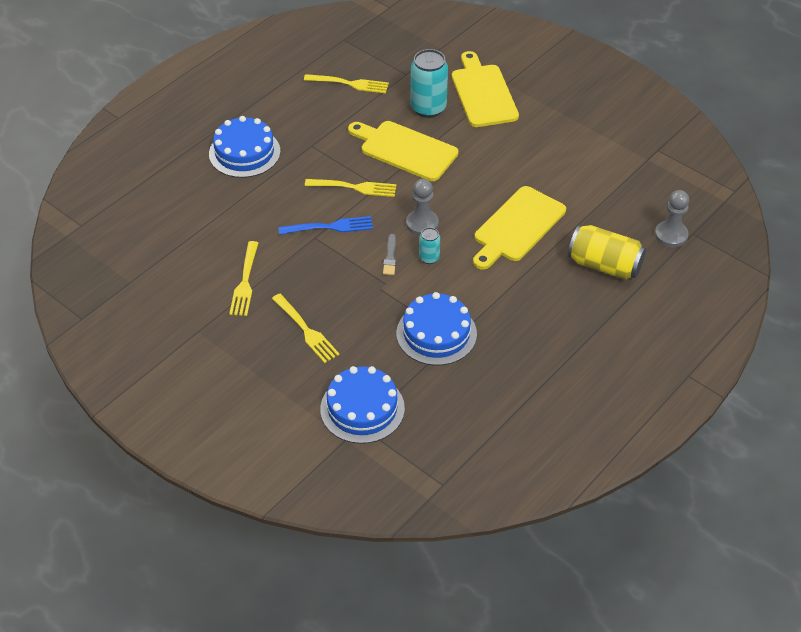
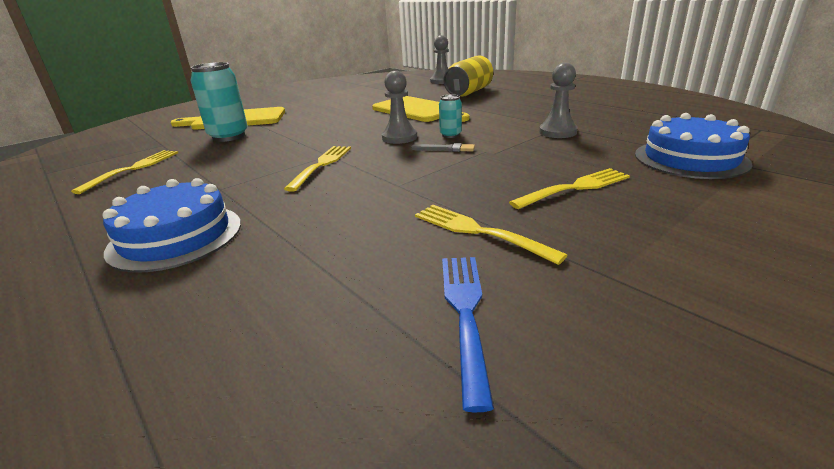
camera: 80 degrees left, 20 degrees down
(245, 281) = (480, 232): yellow fork -> yellow fork turned 150 degrees counterclockwise
(329, 227) = (384, 177): blue fork -> blue fork (466, 314)
(405, 150) = (281, 144): yellow cutting board -> none
(436, 333) = (557, 132): blue cake -> grey pawn

